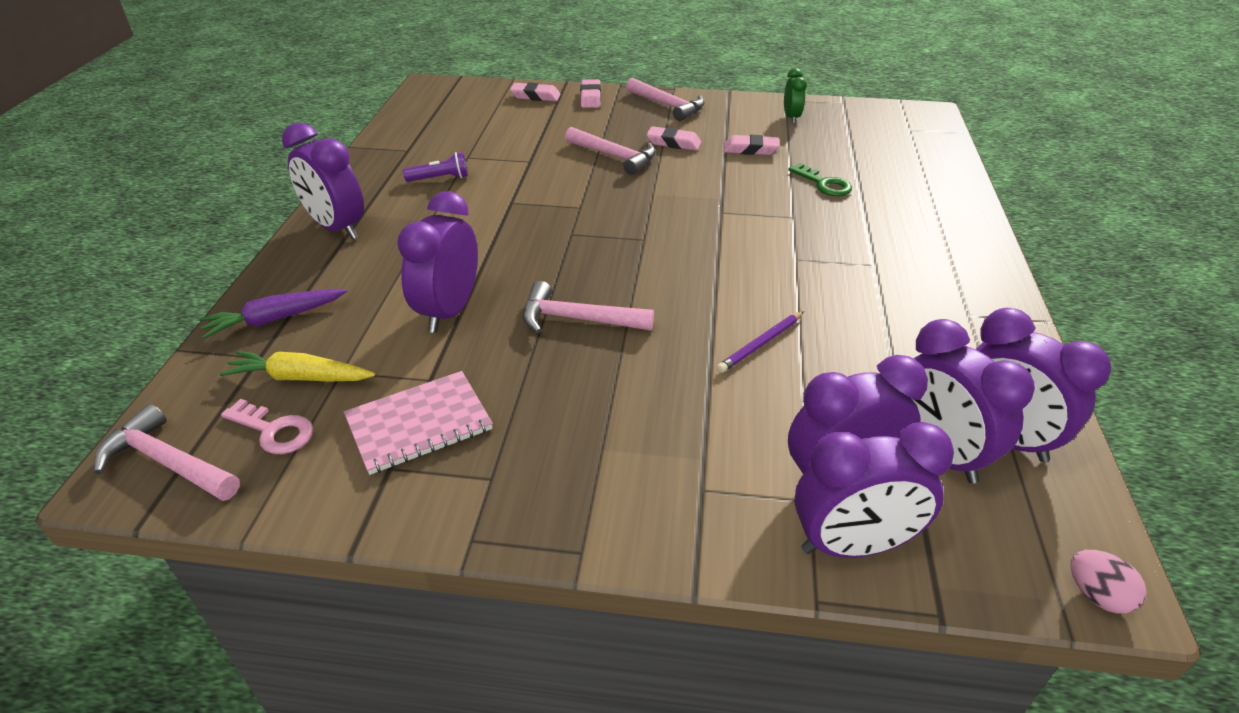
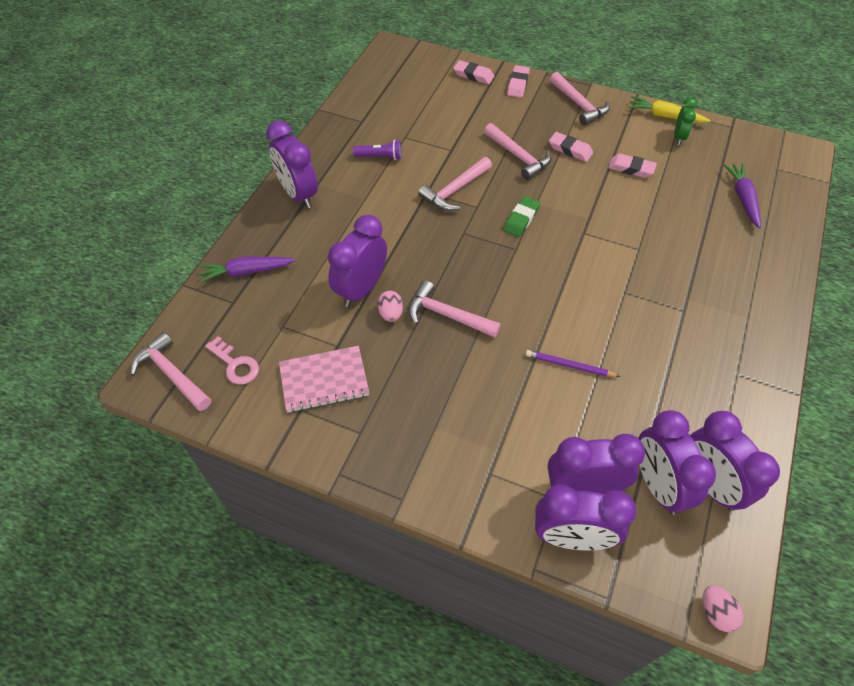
camera: 15 degrees right, 15 degrees up
(300, 377) = (256, 325): yellow carrot -> yellow carrot (665, 116)
(498, 331) = (390, 314): none -> pink egg
(546, 196) = (455, 190): none -> pink hammer
(639, 211) = (521, 219): none -> green eraser
(761, 344) = (569, 365): purple pencil -> purple pencil turned 45 degrees clockwise
(824, 184) = (677, 218): green key -> none
(887, 157) = (743, 199): none -> purple carrot

